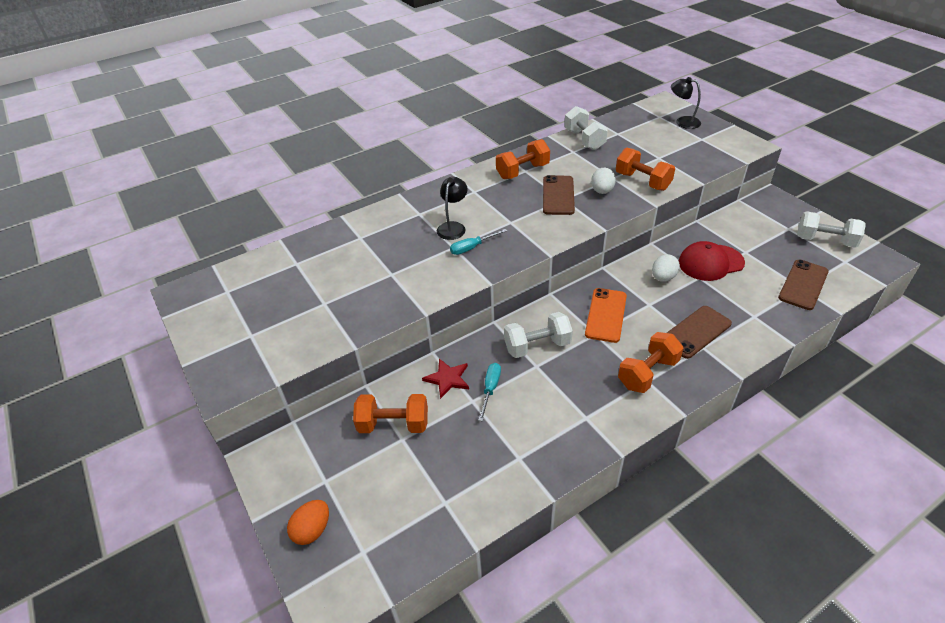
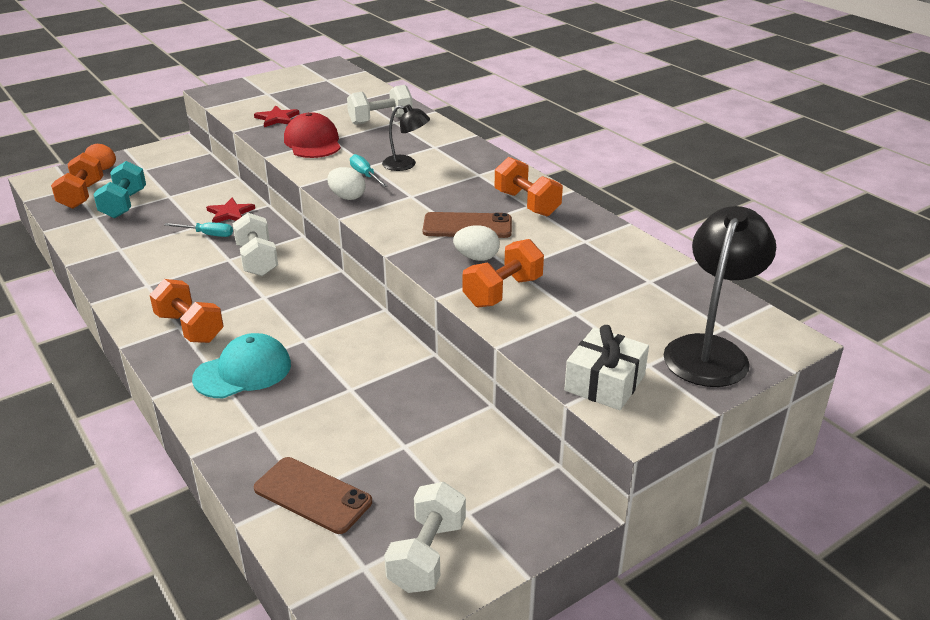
camera: 85 degrees right, 10 degrees down
(329, 317) = (277, 118): none -> red star
(393, 424) = (187, 191): orange dumbbell -> orange dumbbell (82, 195)
(417, 479) = (124, 204): none -> turquoise dumbbell
(584, 140) = (622, 251): white dumbbell -> white dumbbell (380, 120)
(606, 315) = (293, 306): orange phone -> none
(663, 278) = (355, 356): white egg -> white egg (347, 197)
(682, 122) = (710, 350): black lamp -> black lamp, size x1.78
(696, 332) = (243, 371): brown phone -> turquoise cap
(710, 263) = (381, 404): red cap -> red cap (313, 142)
(723, 151) = (605, 383): none -> white gift

